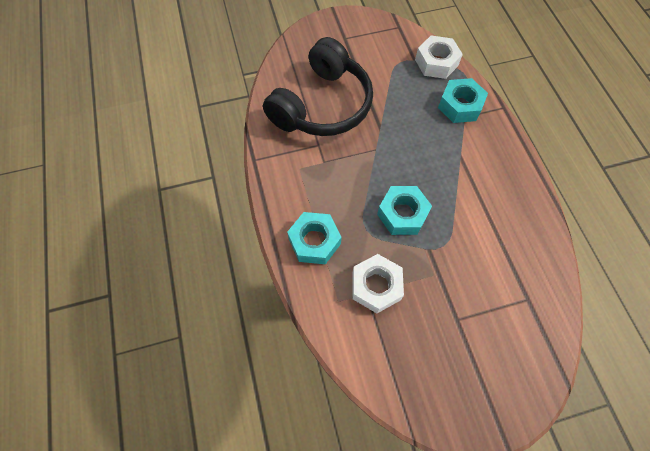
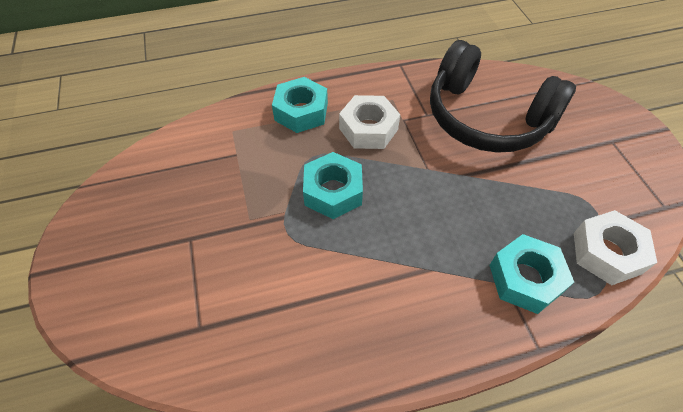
camera: 90 degrees right, 10 degrees down
(376, 286) = (243, 162): white nut -> white nut (368, 129)

